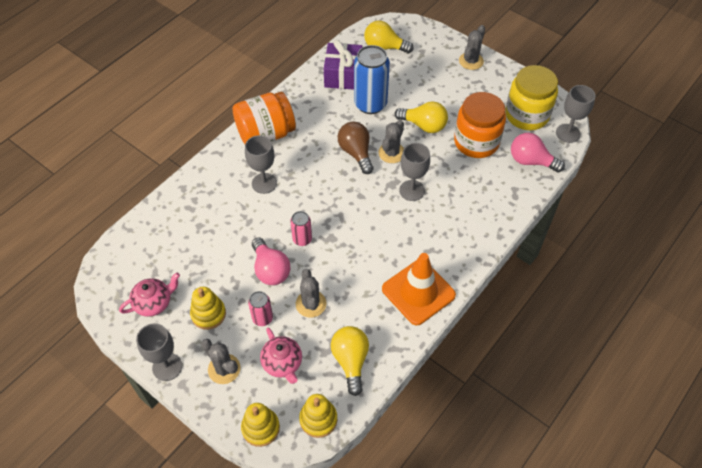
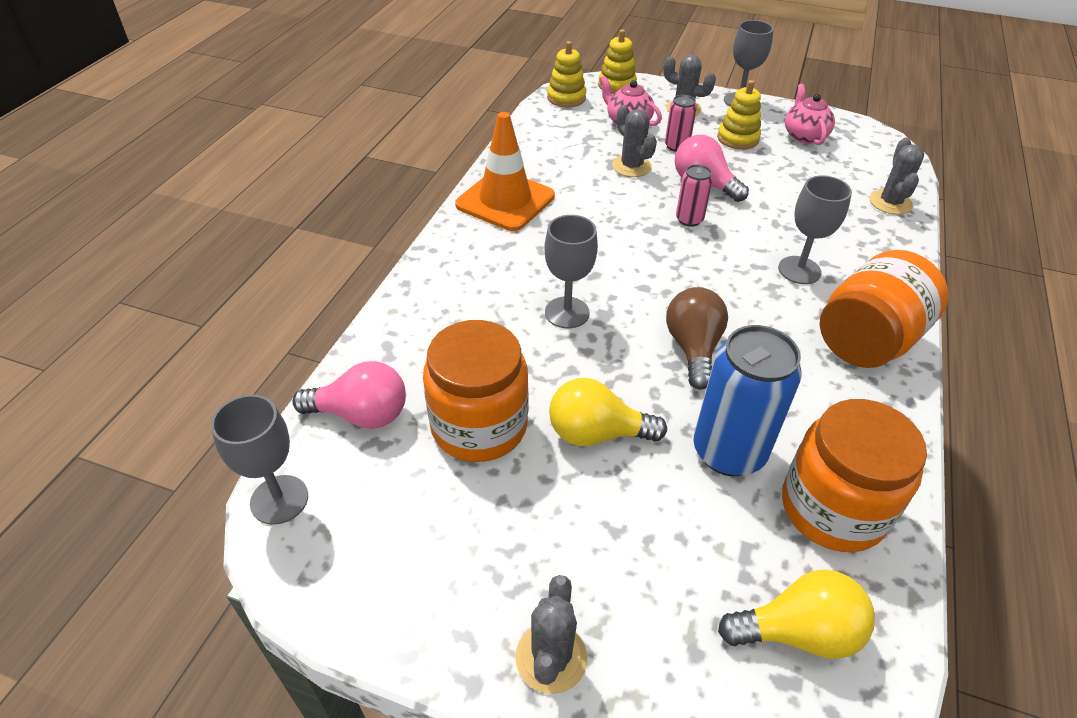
camera: 160 degrees right, 10 degrees down
(154, 303) = (804, 135): pink teapot -> pink teapot turned 135 degrees clockwise
(343, 75) = (832, 508): purple gift -> orange jar
(350, 361) = (557, 135): yellow light bulb -> none
(356, 153) = (693, 348): brown light bulb -> brown light bulb turned 135 degrees counterclockwise
(391, 153) = (631, 364): grey cactus -> grey cactus (890, 203)
(526, 115) = (377, 522): yellow jar -> none

